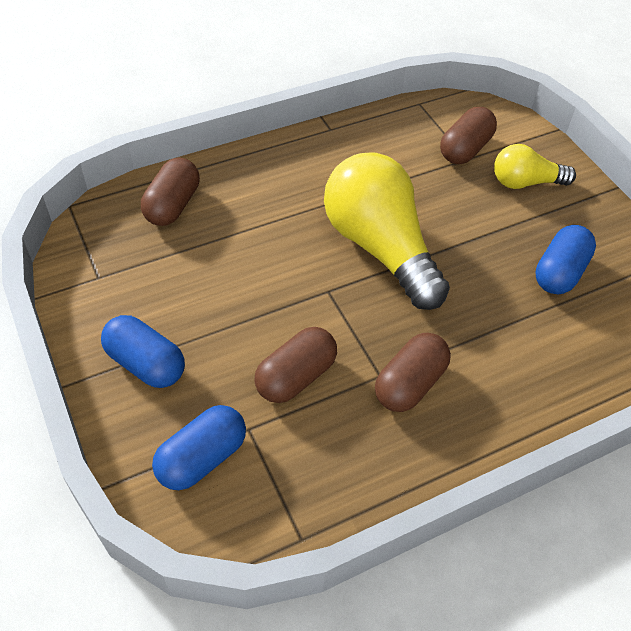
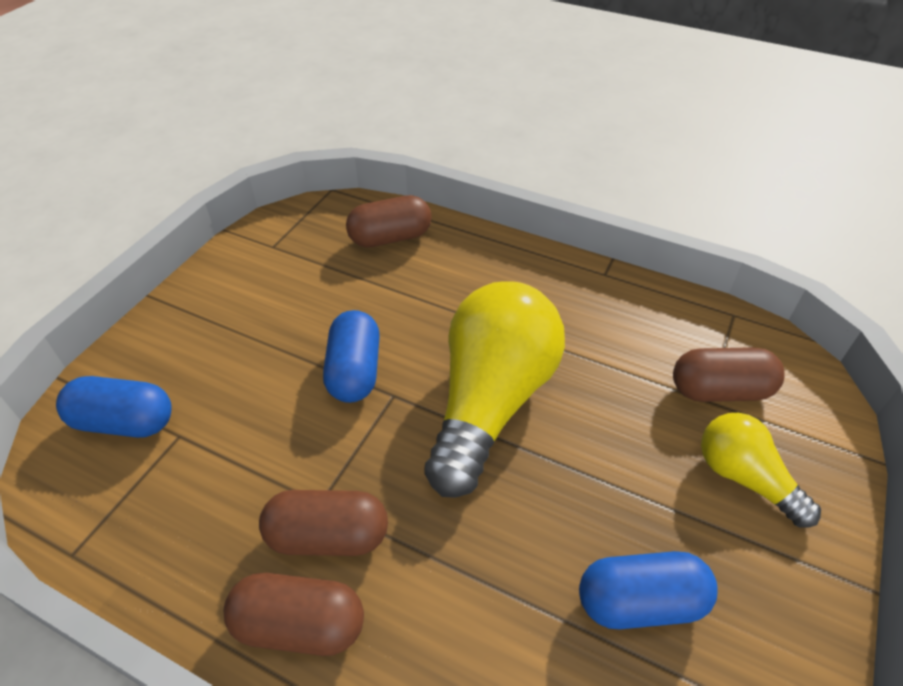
camera: 55 degrees right, 5 degrees down
(146, 363) = (203, 326): blue capsule -> blue capsule (354, 371)
(296, 376) = (265, 433): brown capsule -> brown capsule (300, 625)

